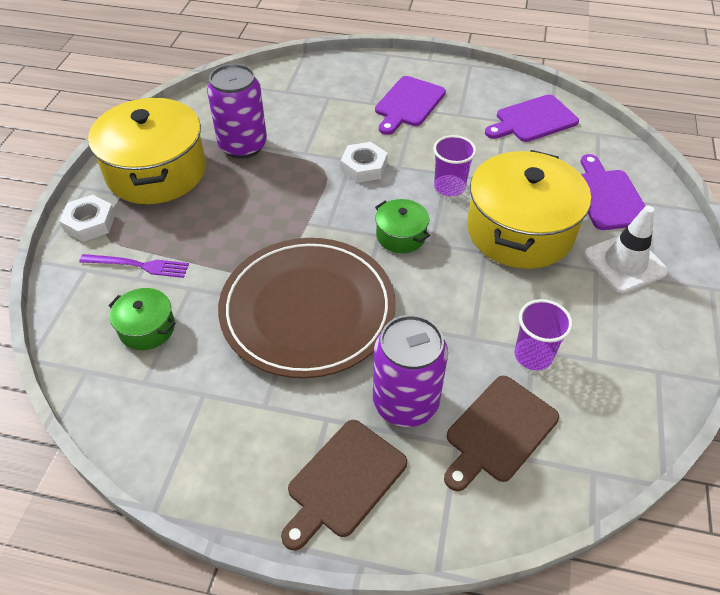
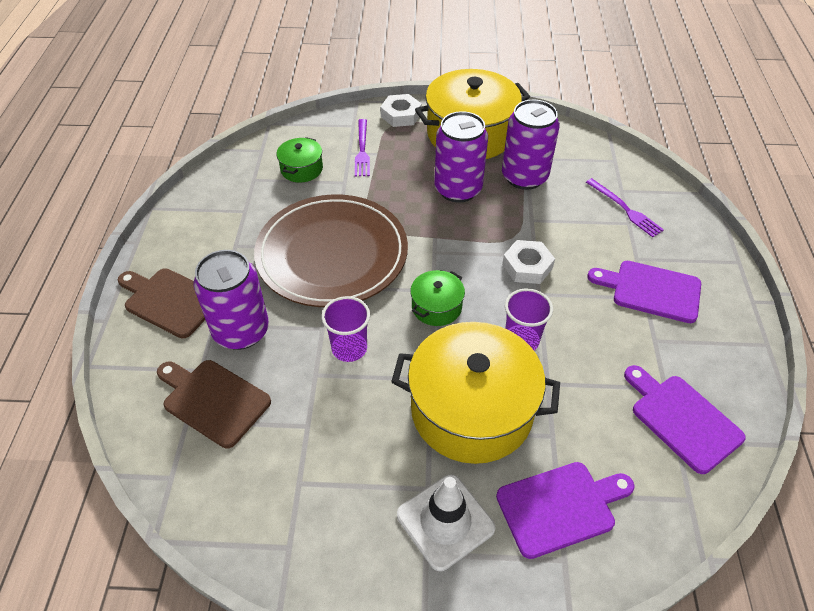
camera: 80 degrees right, 0 degrees up
(242, 195) = (458, 189): none -> purple can
(310, 95) = (625, 209): none -> purple fork
(533, 355) = (299, 426): purple cup -> purple cup (349, 348)

